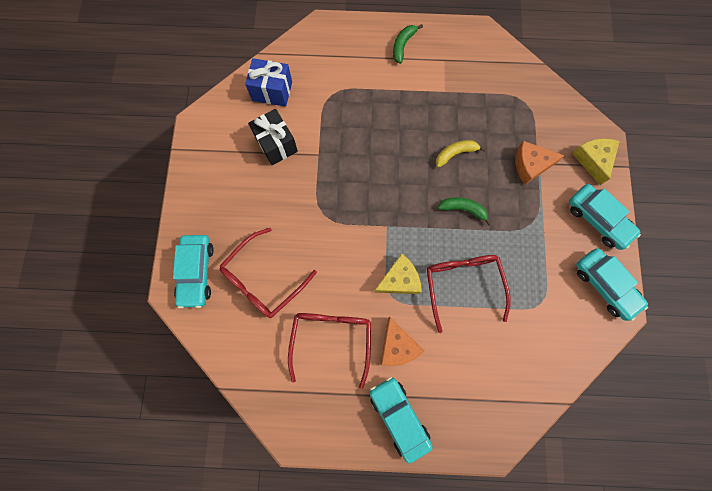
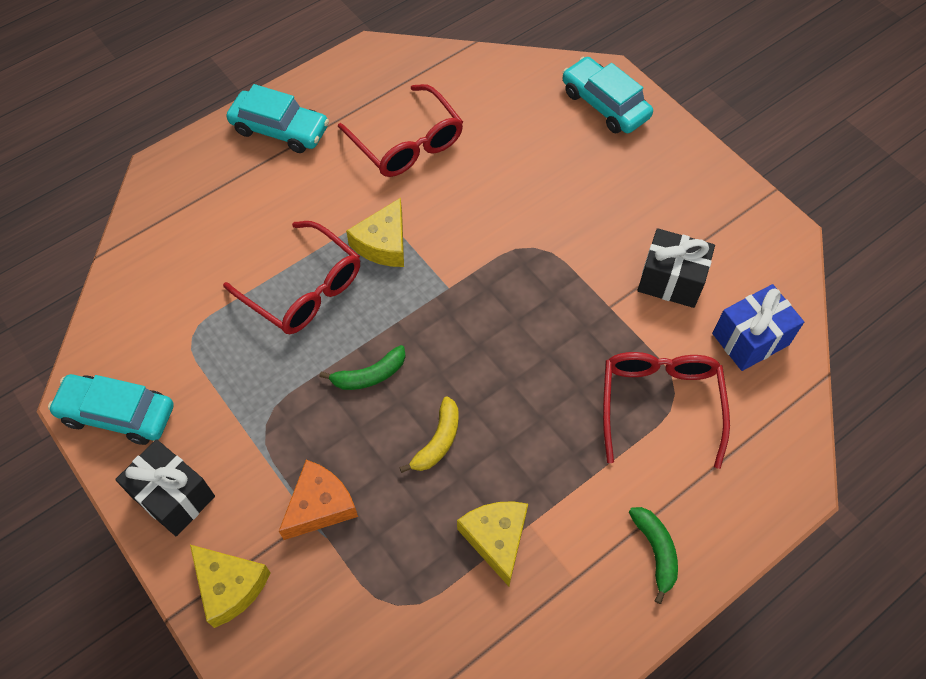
camera: 140 degrees right, 15 degrees down
(263, 279) = (531, 144): red glasses -> red glasses (660, 404)
(397, 346) = (332, 183): orange cheese -> none
(463, 96) = (496, 539): none -> yellow cheese
(597, 219) = (173, 496): turquoise car -> black gift

